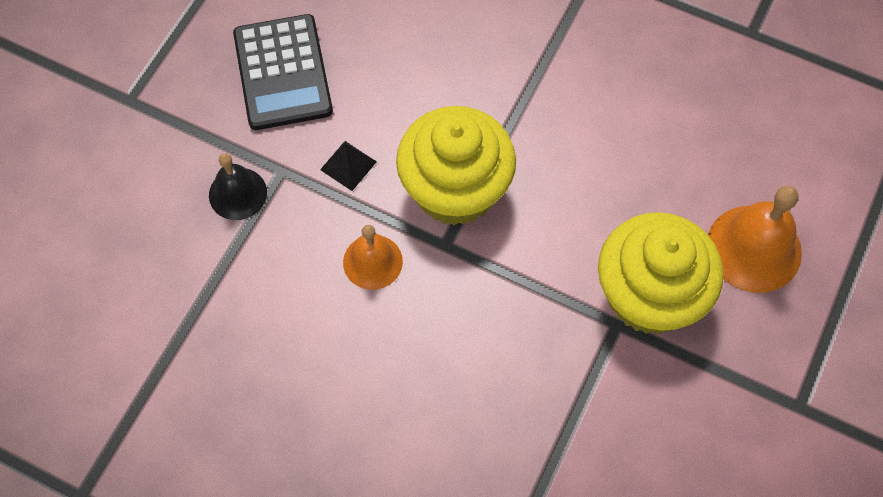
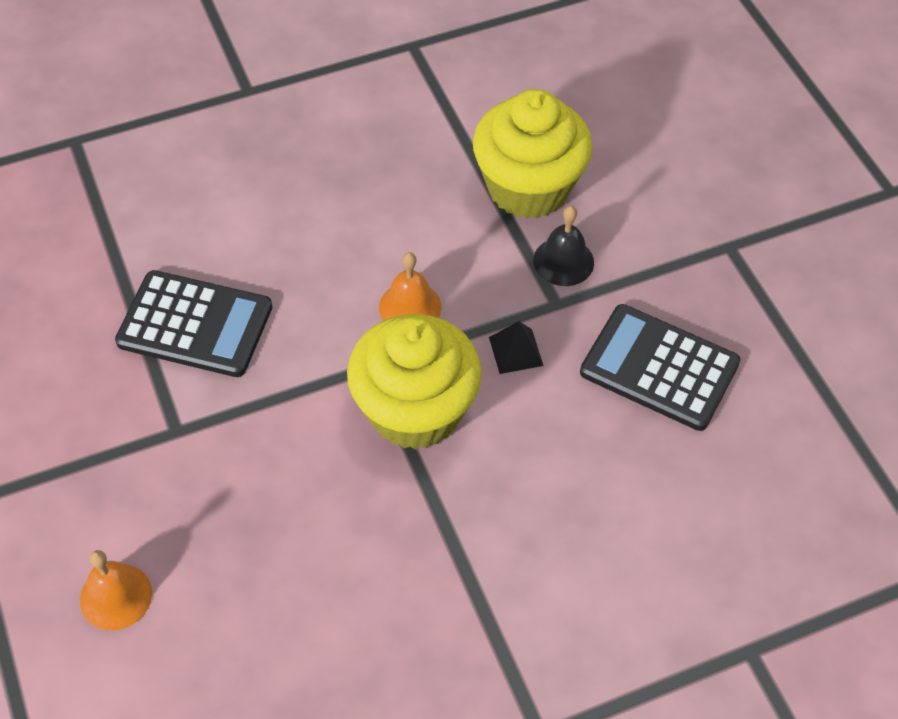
camera: 130 degrees right, 10 degrees down
(527, 395) = (195, 325): none -> black calculator
(649, 295) = (172, 474): yellow cupcake -> yellow cupcake (528, 187)
(754, 248) = (116, 596): orange bell -> orange bell, size x0.63

